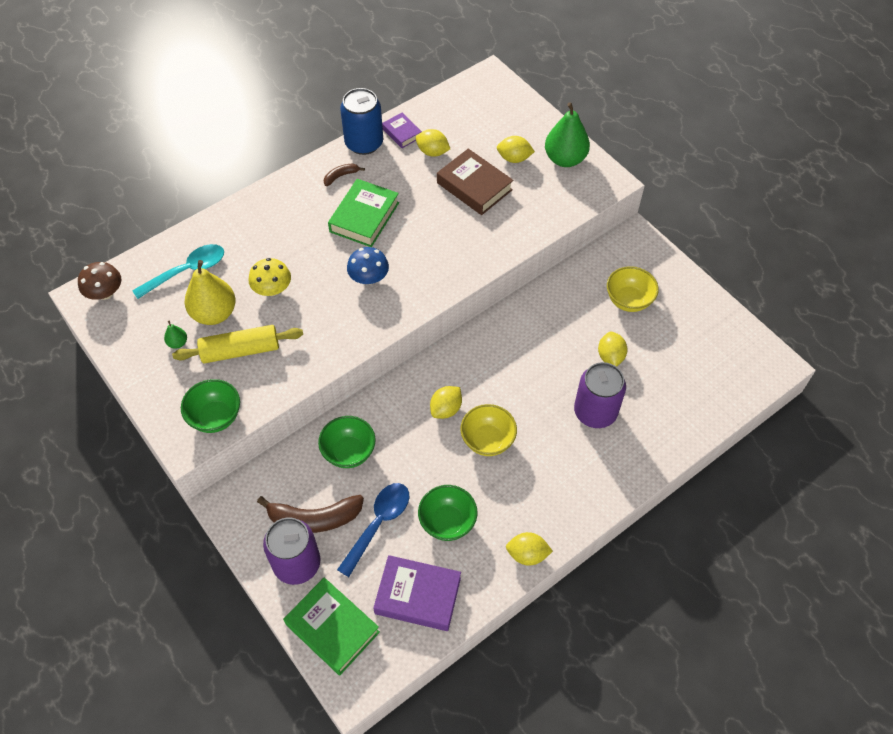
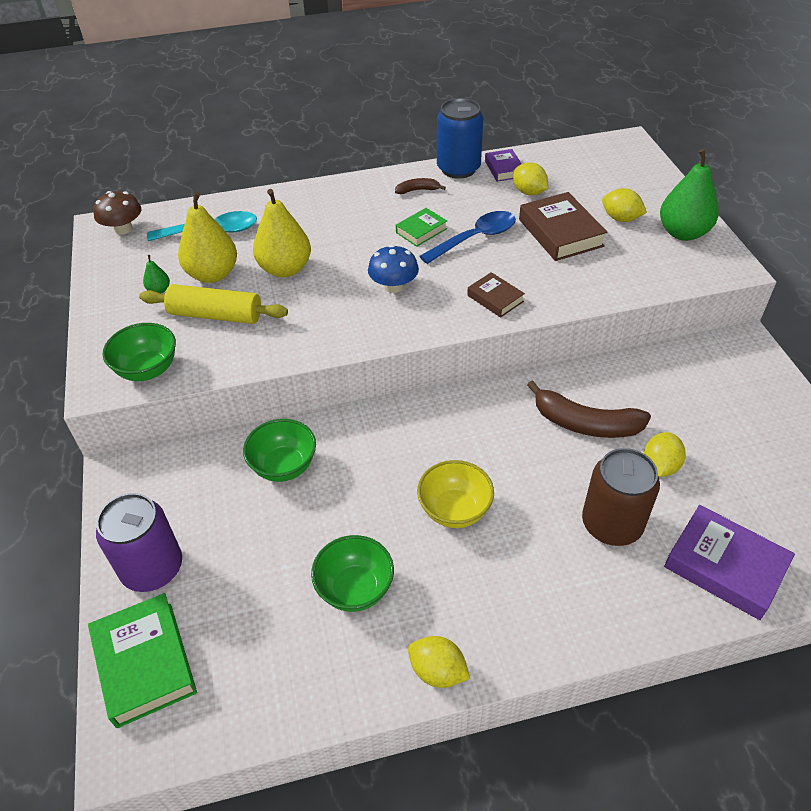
camera: 25 degrees right, 10 degrees down
(272, 289) = (285, 269): yellow mushroom -> yellow pear
(314, 518) = (202, 525): brown banana -> brown banana (585, 423)
(364, 217) = (421, 231): green book -> green book, size x0.57
(378, 524) = (271, 559): blue spoon -> blue spoon (475, 238)
(418, 596) = (269, 666): purple book -> purple book (725, 566)
(446, 409) = (421, 458): yellow lemon -> none
(451, 264) = (495, 298): none -> brown book
(595, 412) = (611, 524): purple can -> brown can
(628, 300) = (710, 410): yellow bowl -> none

